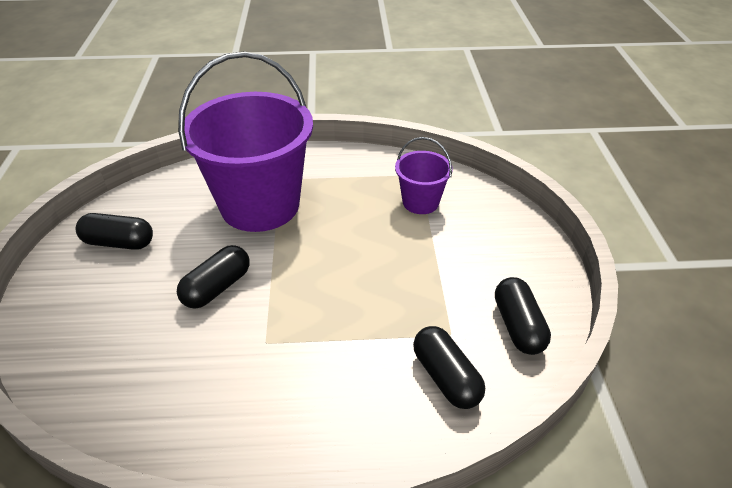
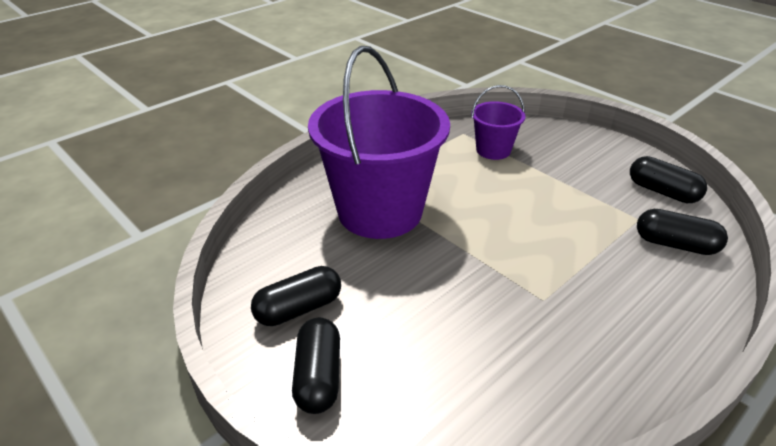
camera: 40 degrees left, 5 degrees down
(217, 287) = (446, 287): black capsule -> black capsule (318, 376)

